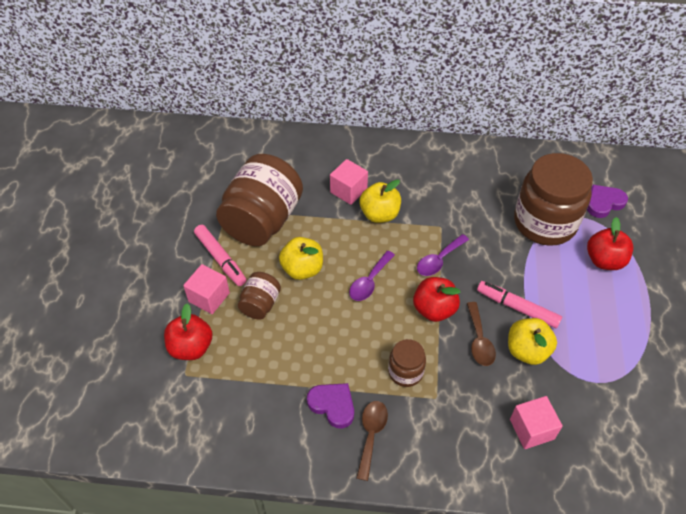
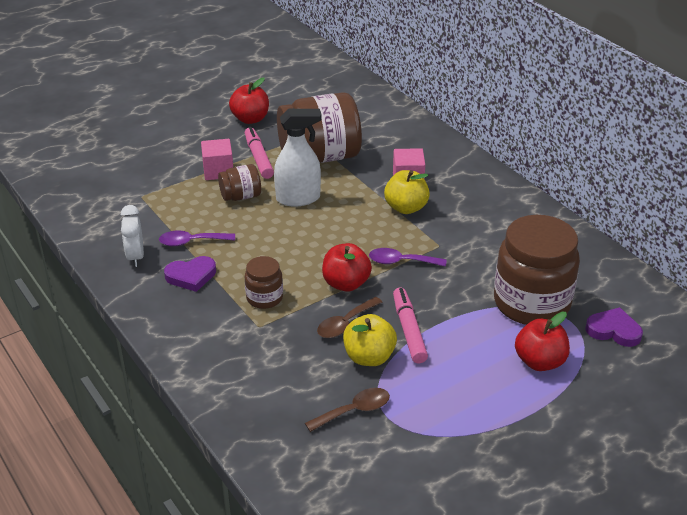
camera: 50 degrees right, 15 degrees down
(191, 347) = (166, 186): red apple -> red apple (250, 119)
(220, 259) = (258, 158): pink marker -> pink marker turned 150 degrees clockwise
(268, 431) = (135, 257): none -> white clock
(302, 269) = (298, 198): yellow apple -> white spray bottle
(332, 405) = (191, 276): purple heart -> purple heart turned 75 degrees clockwise
(369, 282) = (329, 236): purple spoon -> purple spoon (191, 242)
(371, 435) = (186, 308): brown spoon -> brown spoon (354, 411)
(531, 429) = (289, 396): pink cube -> none

